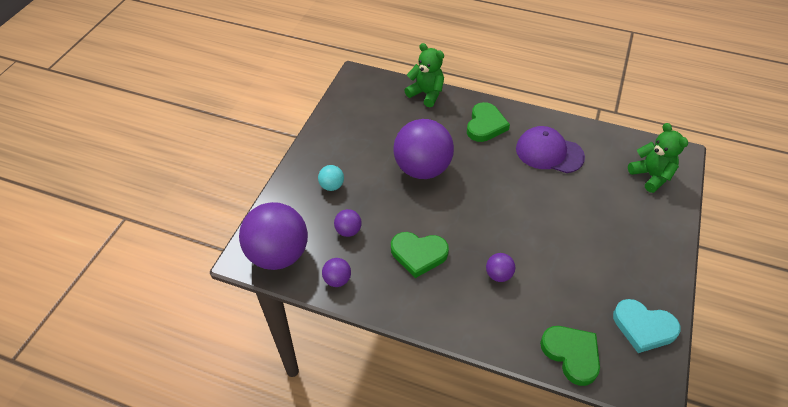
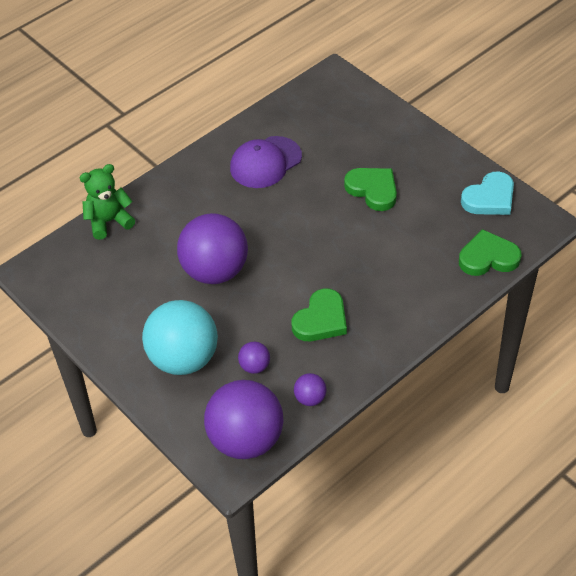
camera: 60 degrees left, 0 degrees up
(332, 186) = (183, 359): turquoise ball -> turquoise ball, size x2.32
(485, 125) = (193, 193): green heart -> green heart (373, 190)
(498, 275) = (381, 269): purple ball -> none
(651, 176) = (344, 107): green teddy bear -> none

